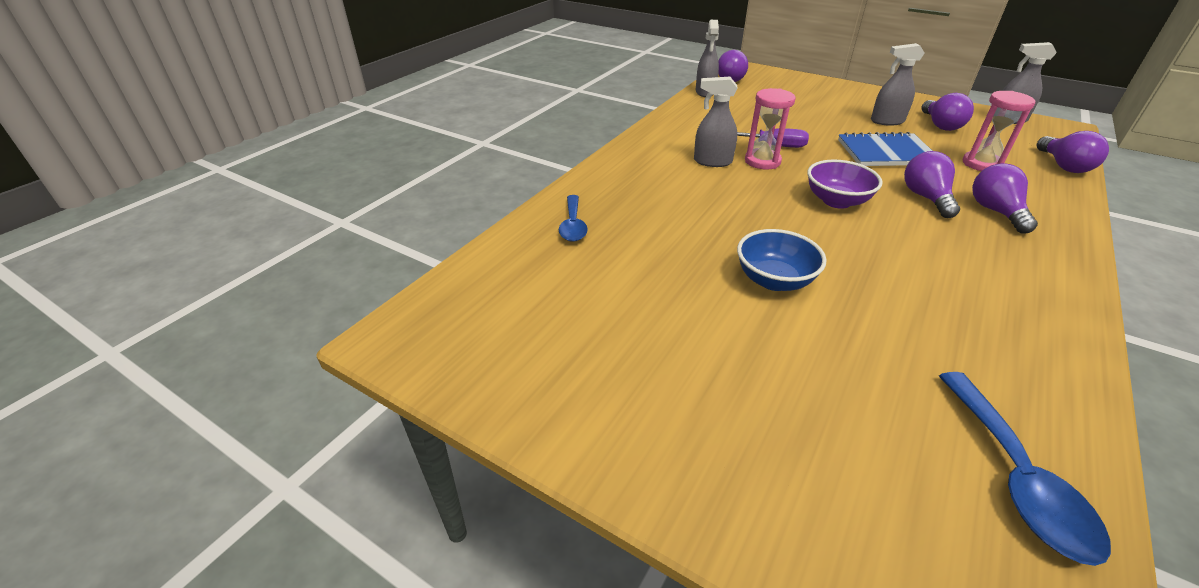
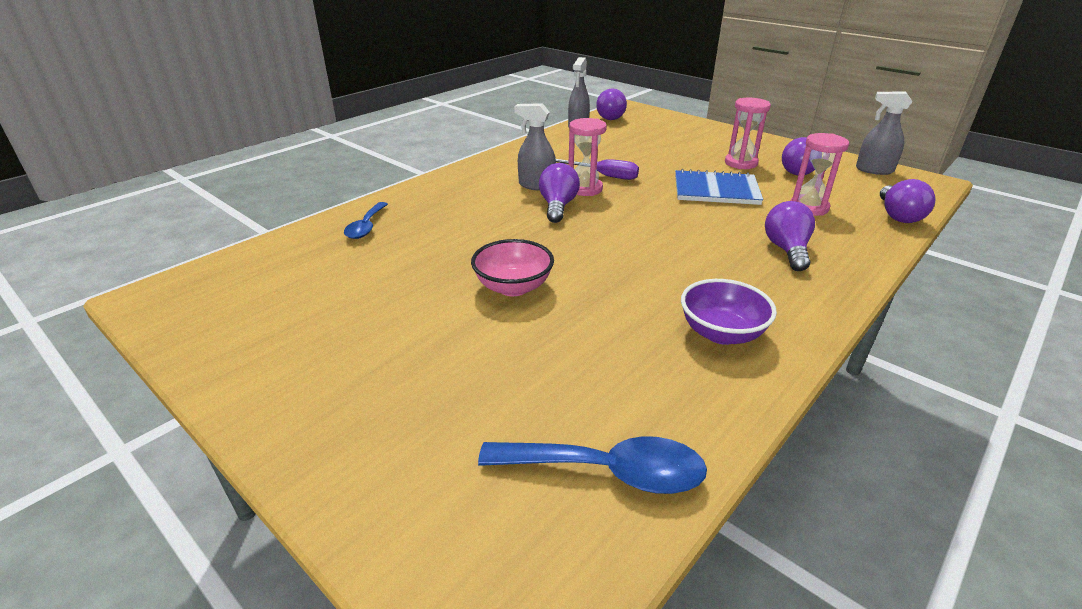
camera: 10 degrees right, 5 degrees down
(774, 280) = (513, 287): blue bowl -> pink bowl
(836, 201) = (630, 227): purple bowl -> purple bowl (721, 333)
(887, 121) = (741, 163): grey spray bottle -> pink hourglass
(926, 198) = (723, 232): purple light bulb -> purple light bulb (558, 206)
(1016, 478) = (608, 472): blue spoon -> blue spoon turned 90 degrees counterclockwise

